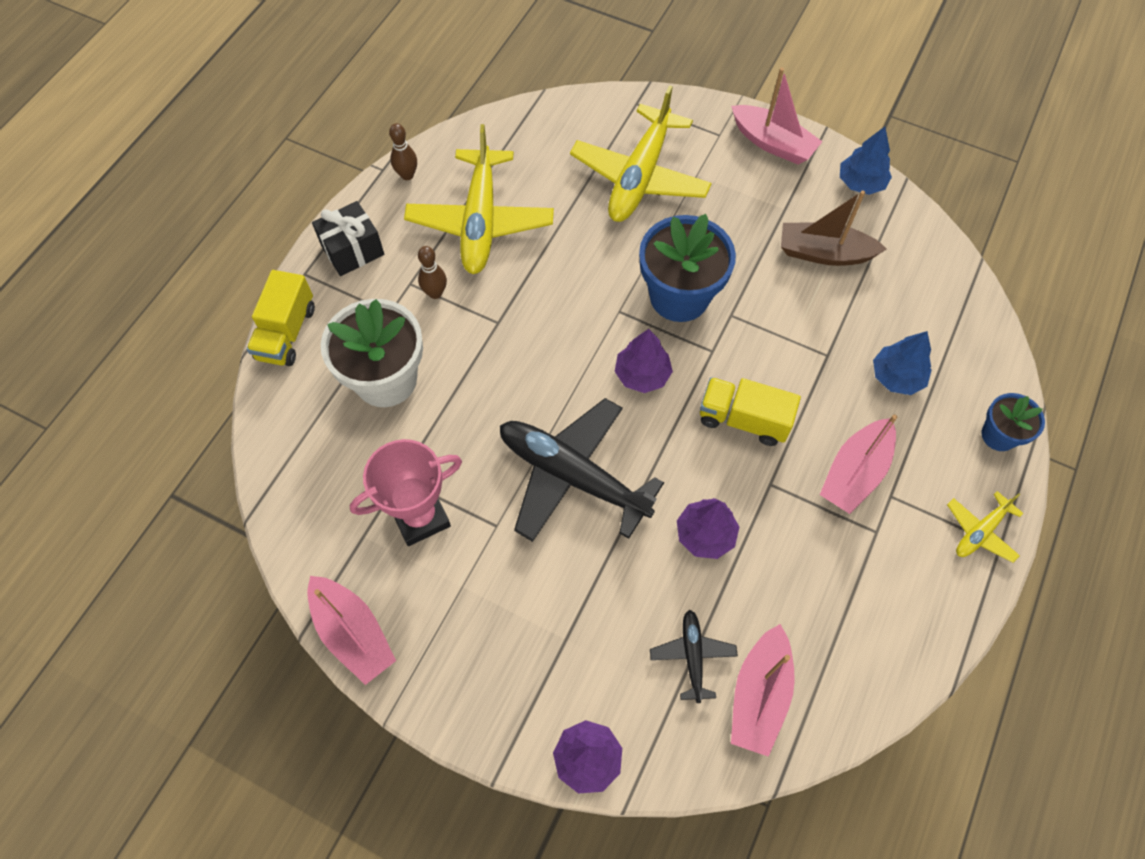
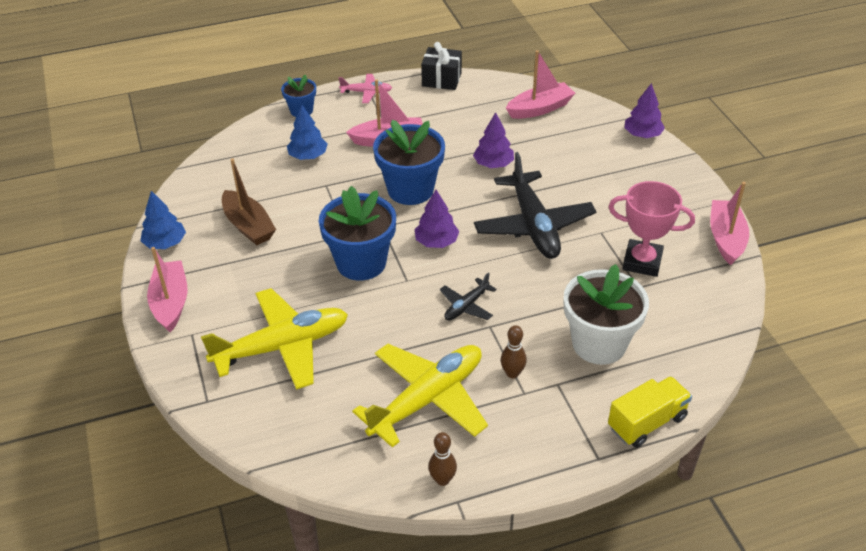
camera: 135 degrees left, 20 degrees down
(352, 250) = (544, 449): black gift -> black gift (441, 79)
(692, 656) = (554, 134): black plane -> black plane (466, 306)
(743, 419) = (410, 190): yellow truck -> blue flower pot
(980, 532) = (367, 92): yellow plane -> pink plane

